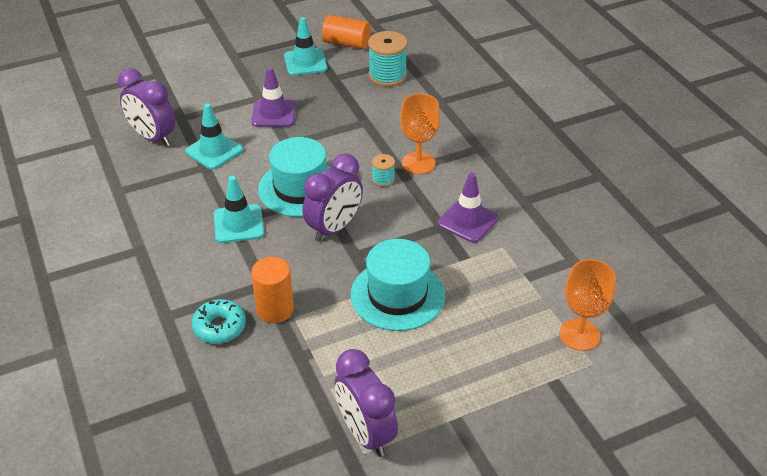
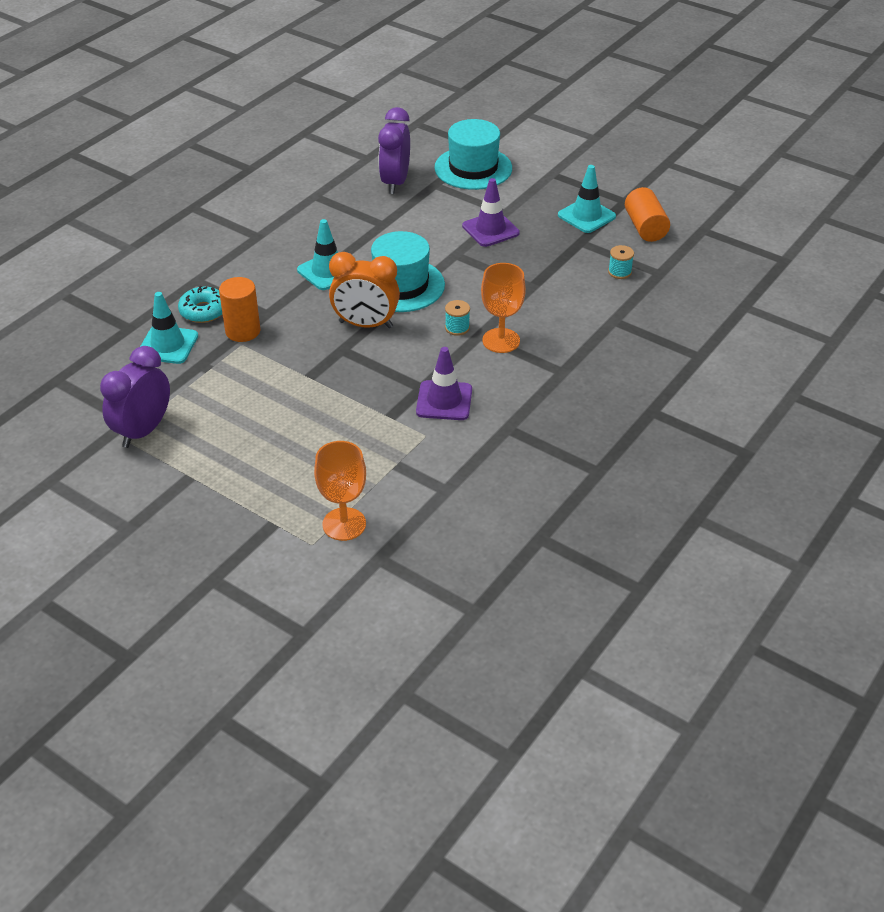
camera: 60 degrees right, 0 degrees up
(214, 151) = (408, 220): turquoise traffic cone -> turquoise traffic cone (168, 345)
(334, 228) = (365, 324): purple clock -> orange clock
(387, 75) = (619, 272): turquoise spool -> turquoise spool, size x0.52
(397, 295) = (310, 392): turquoise hat -> turquoise hat (473, 168)

